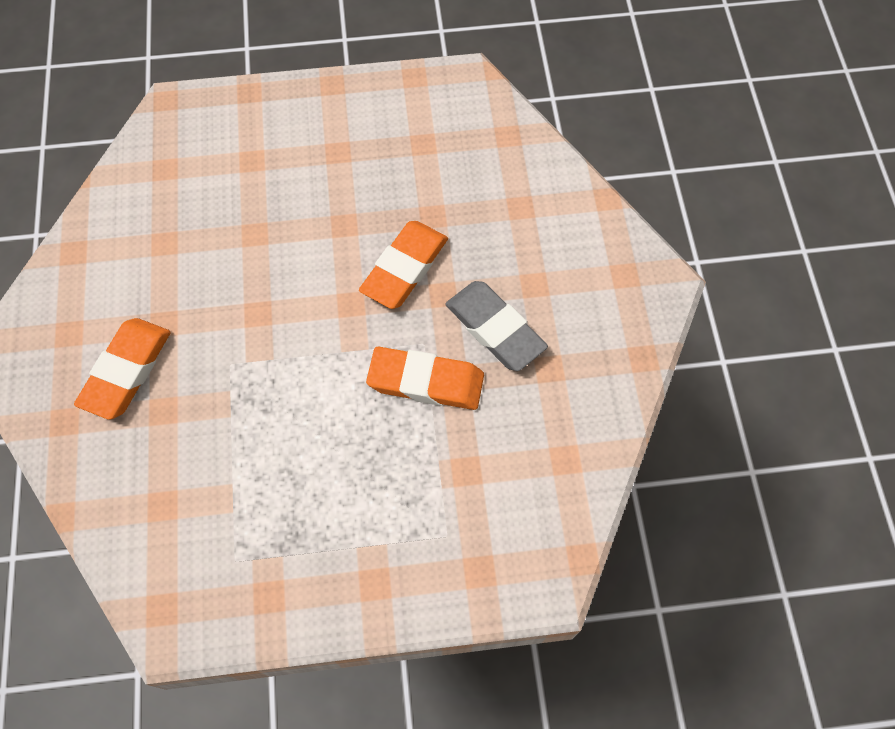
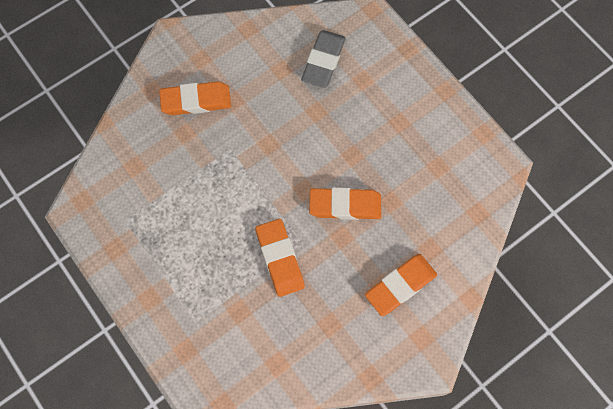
camera: 60 degrees right, 5 degrees up
(495, 329) = (336, 279): grey eraser -> grey eraser (323, 61)
(547, 263) = (400, 285): none -> orange eraser

